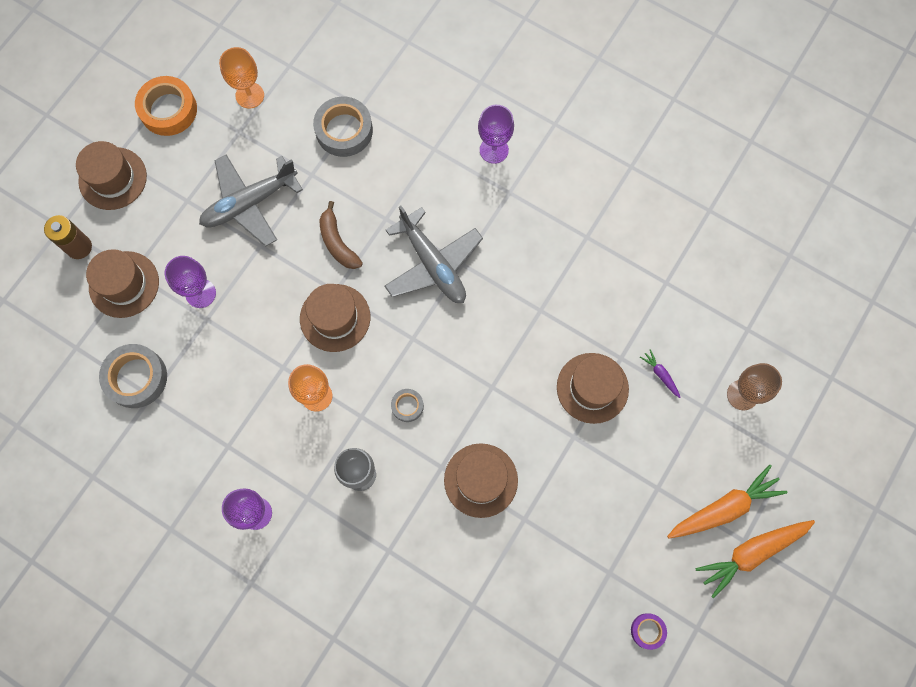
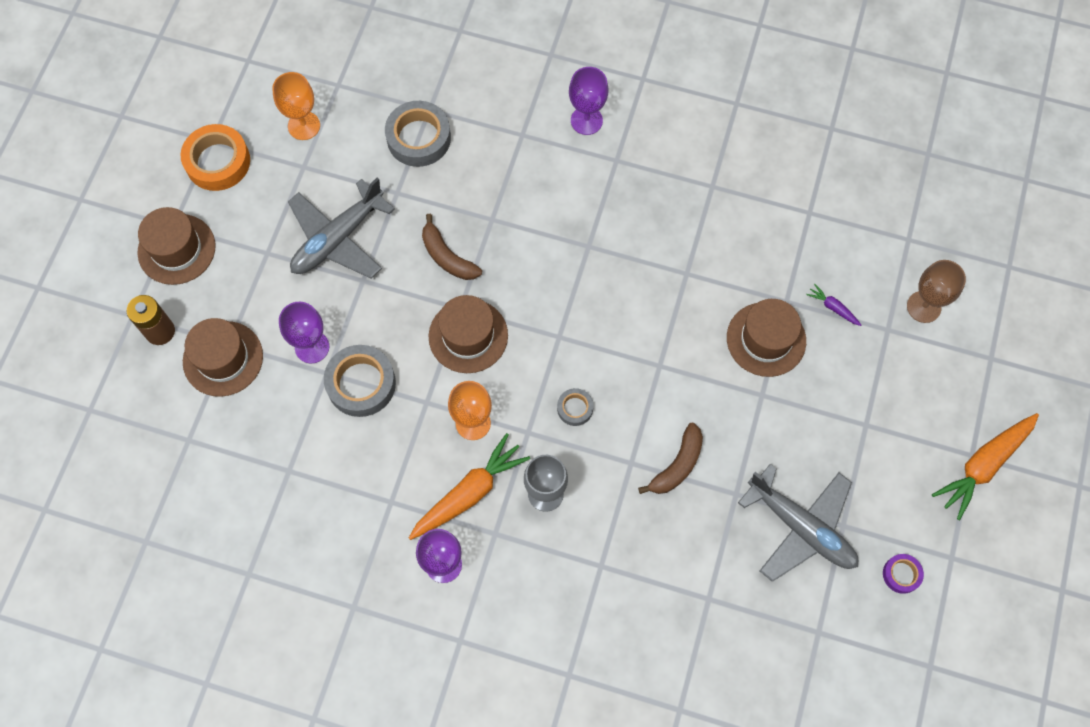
camera: 15 degrees left, 5 degrees down
(136, 378) = (266, 455): grey tape -> grey tape (361, 384)
(433, 264) = (557, 254): grey plane -> grey plane (801, 527)
(481, 480) = (677, 465): brown hat -> brown banana
(724, 508) = (941, 427): orange carrot -> orange carrot (469, 493)

